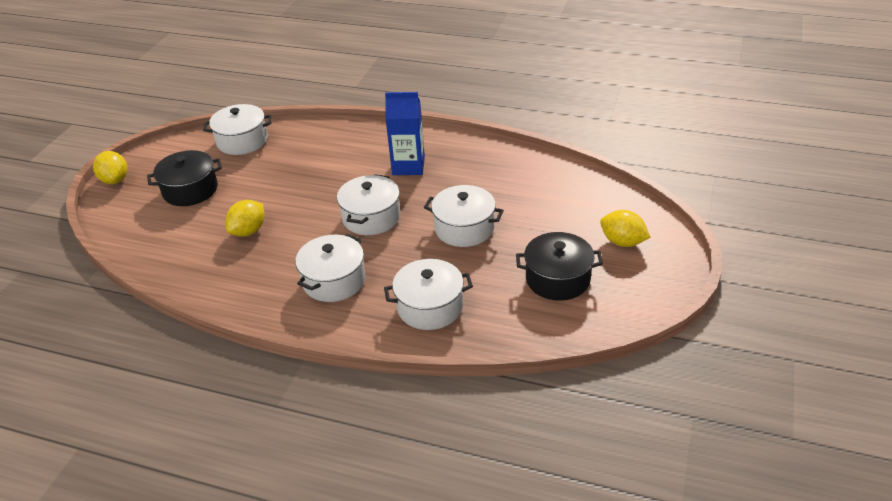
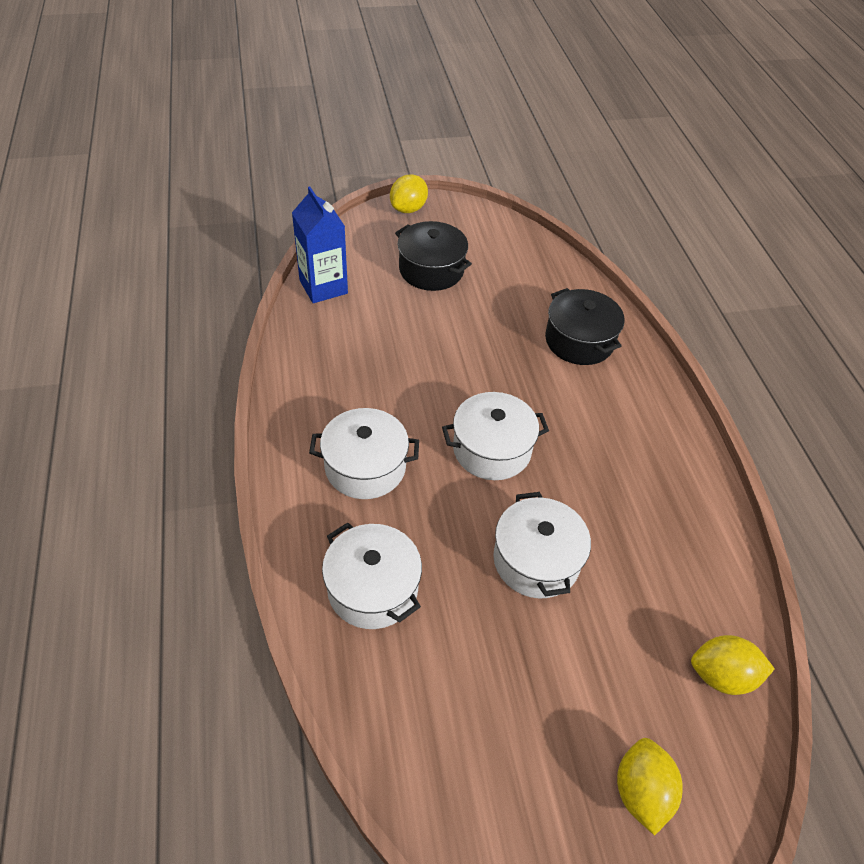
camera: 55 degrees right, 10 degrees up
(242, 141) = (538, 267): white pot -> none
(248, 231) = (399, 350): yellow lemon -> yellow lemon (722, 675)
(408, 166) = (611, 441): blue carton -> blue carton (323, 287)
(557, 279) = (507, 726): black pot -> black pot (579, 341)

